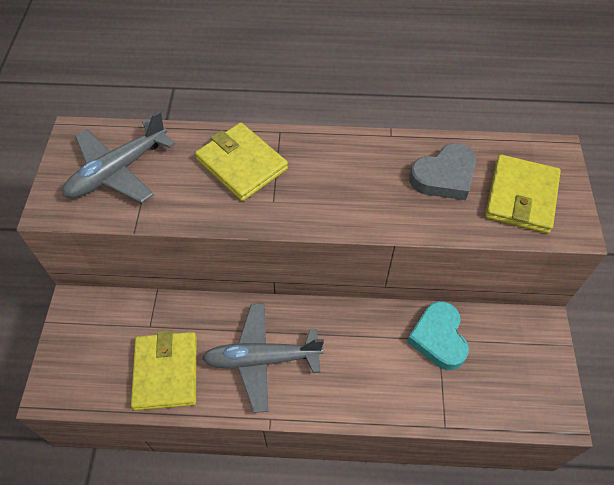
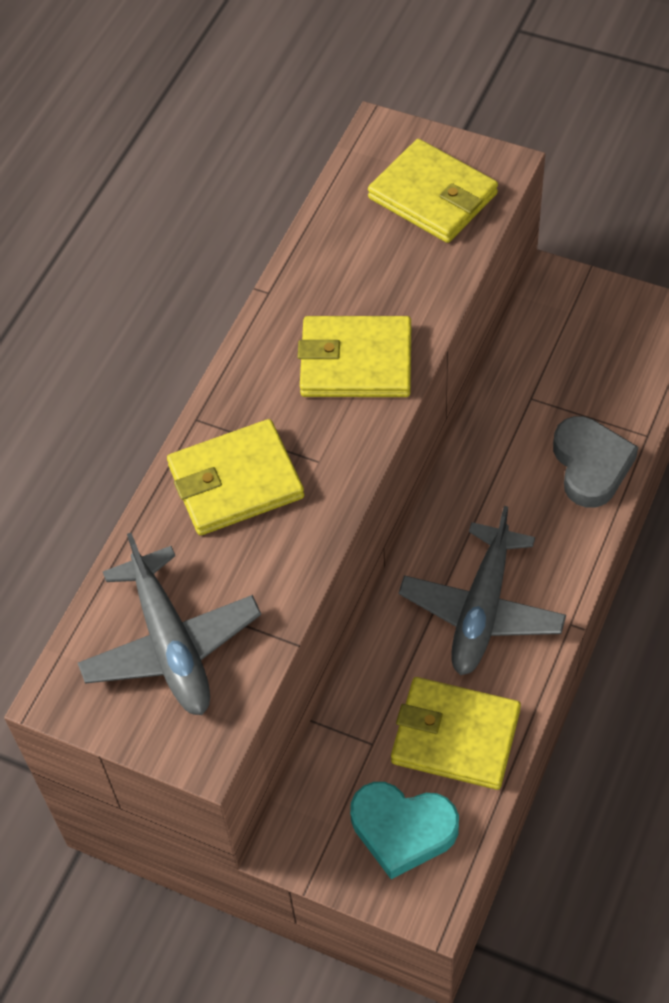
camera: 65 degrees left, 0 degrees up
(359, 196) = (356, 361): none -> yellow wallet
(438, 338) = (529, 397): turquoise heart -> turquoise heart (402, 830)
(444, 176) = (366, 260): grey heart -> grey heart (591, 465)

